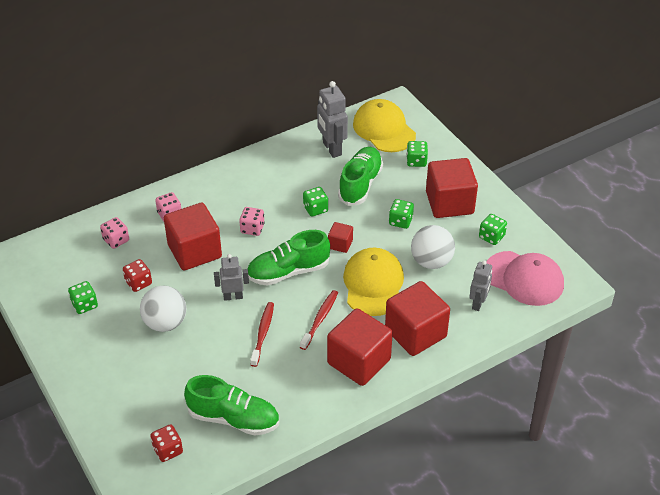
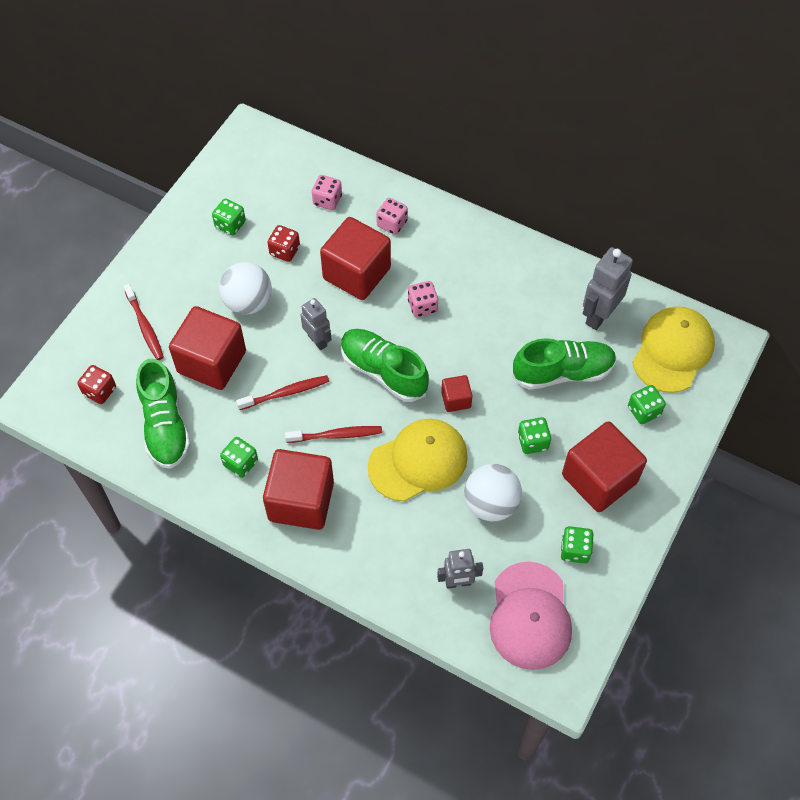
camera: 60 degrees right, 15 degrees up
(132, 396) = (145, 326): none -> red toothbrush
(315, 209) = (492, 349): green dice -> green dice (241, 463)
(415, 333) = (374, 537): red cube -> red cube (212, 362)

